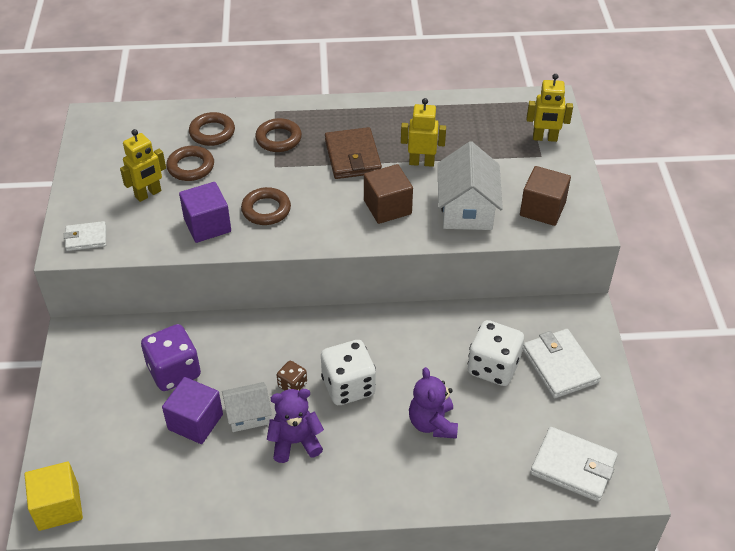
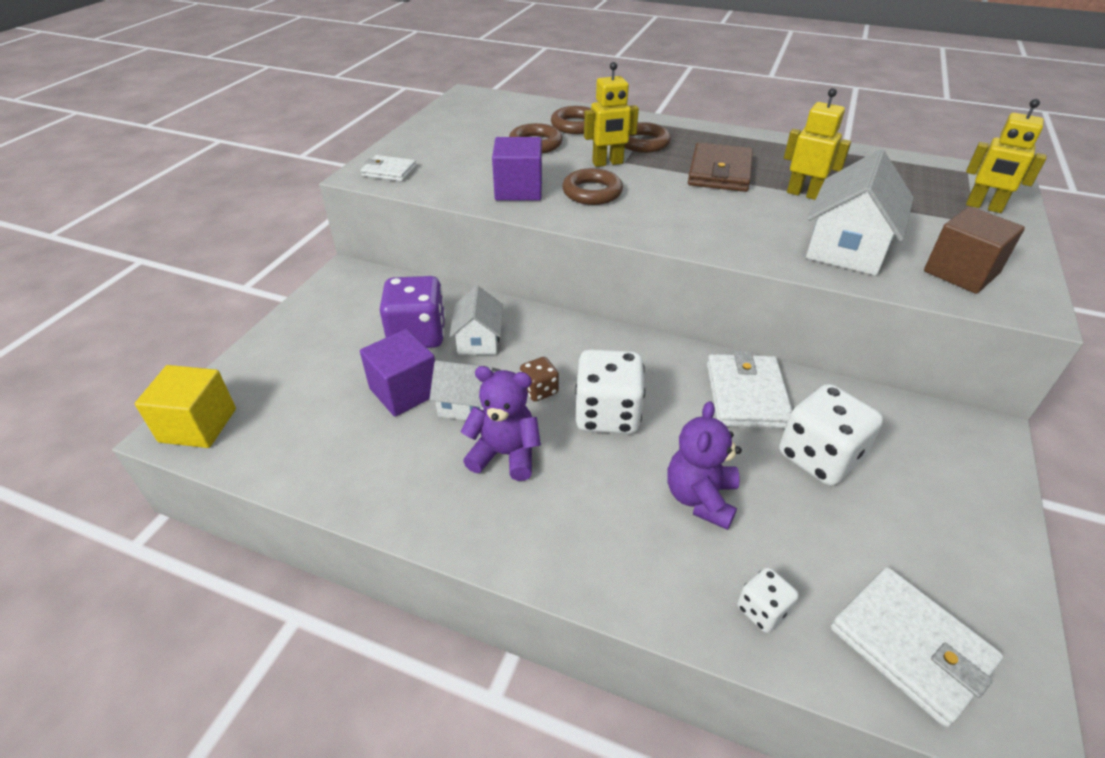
camera: 25 degrees right, 5 degrees down
(148, 194) = (477, 154): yellow robot -> yellow robot (607, 163)
(224, 359) = (478, 340): none -> white house
(387, 207) = (740, 222): brown cube -> none
(492, 478) = (762, 610): none -> white dice
(560, 366) = (926, 489): white wallet -> white wallet (746, 395)

